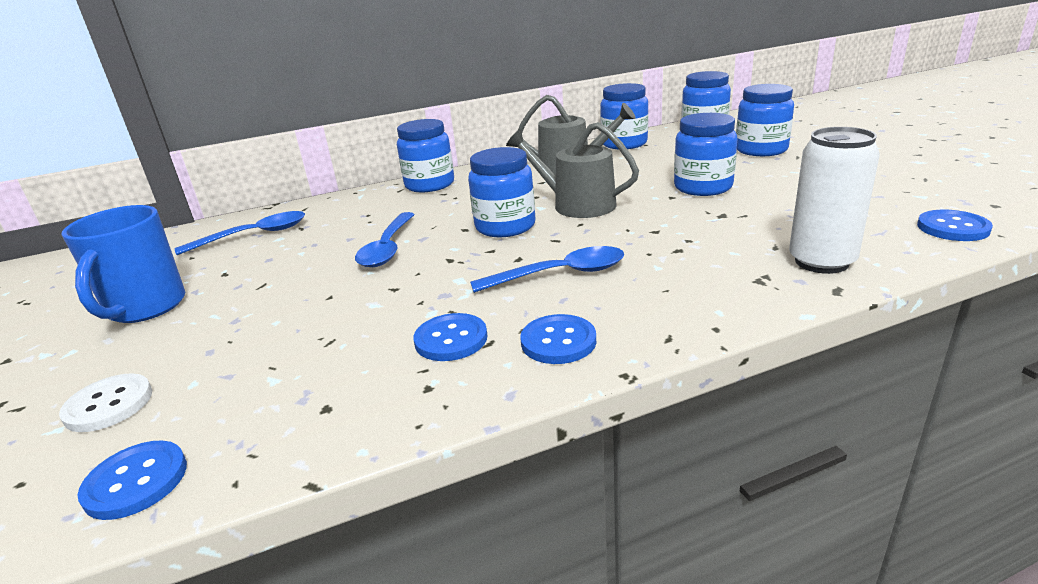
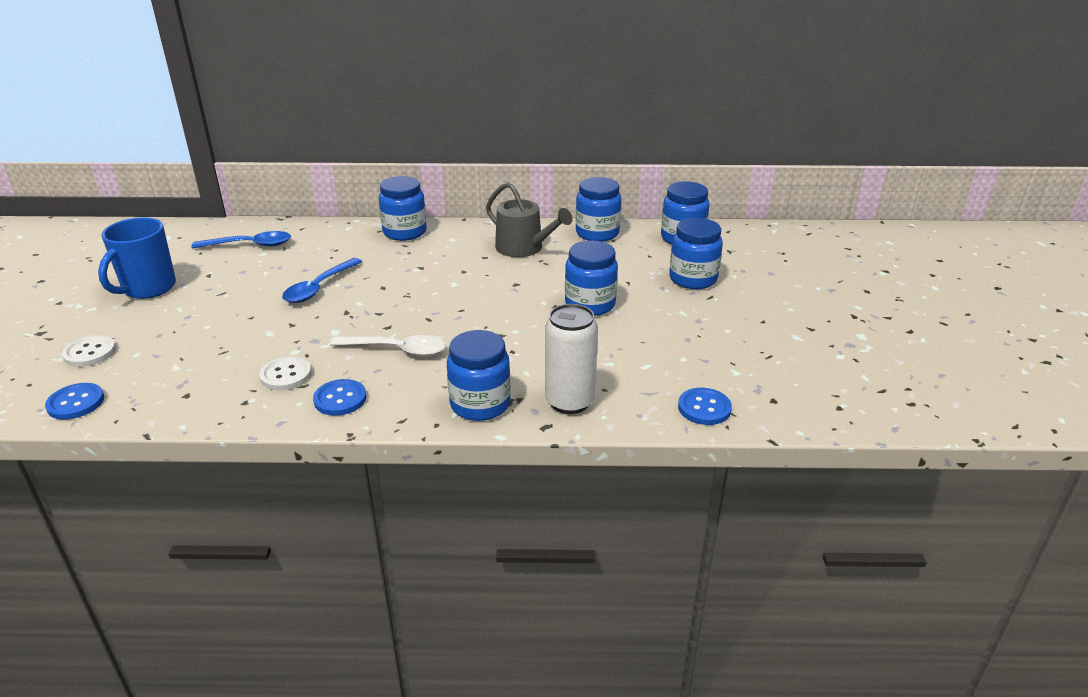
camera: 20 degrees right, 5 degrees up
(451, 339) = (286, 375): blue button -> white button
(505, 226) = (410, 294): blue jar -> blue jar (480, 404)
(559, 274) = (397, 350): blue spoon -> white spoon
(576, 205) = (480, 290): grey watering can -> none

